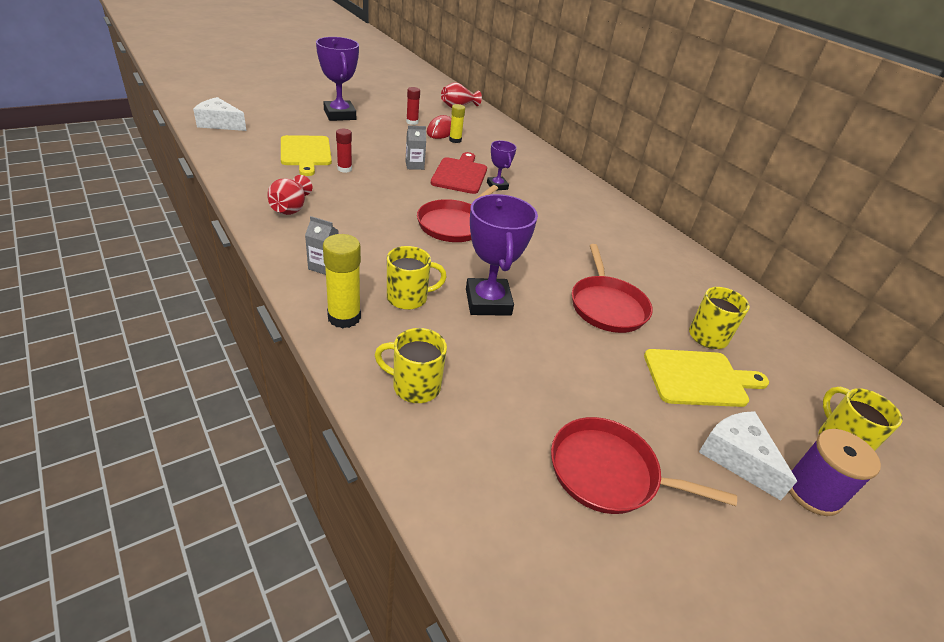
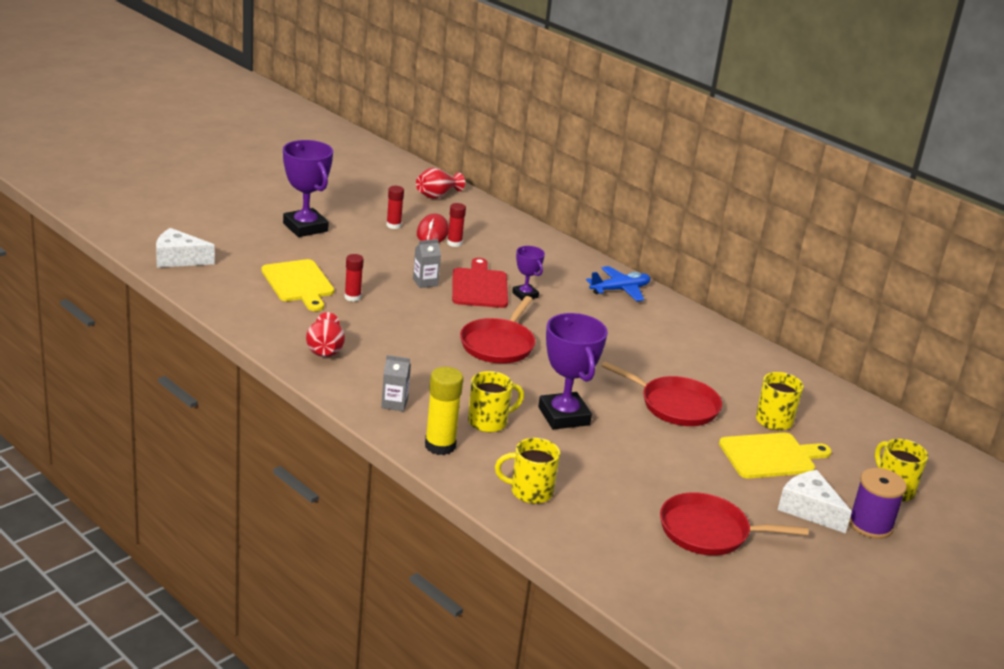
camera: 10 degrees left, 10 degrees down
(455, 140) = (454, 243): yellow glue stick -> red glue stick
(583, 192) = (620, 290): none -> blue plane
(607, 306) = (675, 405): red pan -> red pan turned 45 degrees counterclockwise

